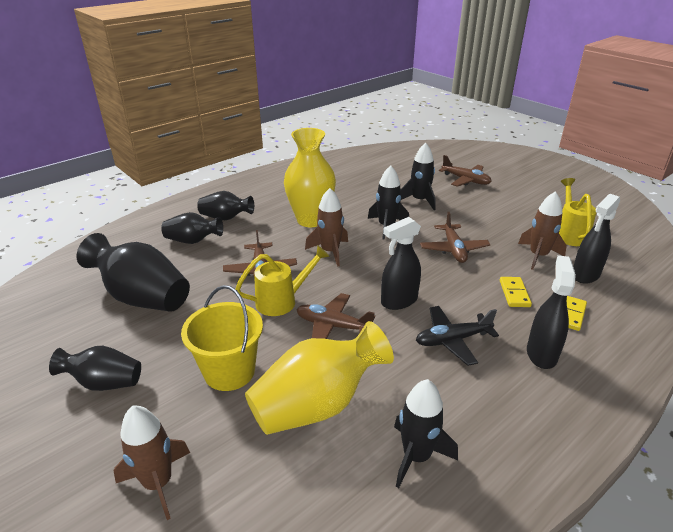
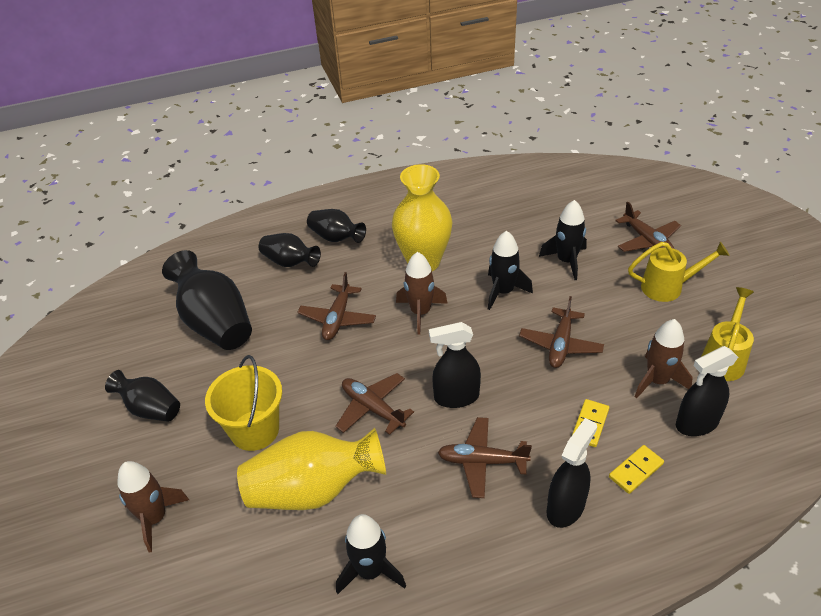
camera: 25 degrees right, 10 degrees up
(282, 301) = (339, 364): yellow watering can -> yellow watering can (668, 287)
(452, 340) = (482, 461): black plane -> brown plane

